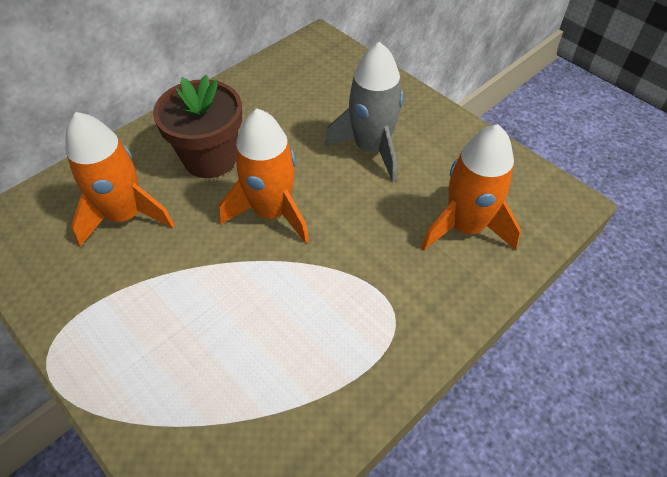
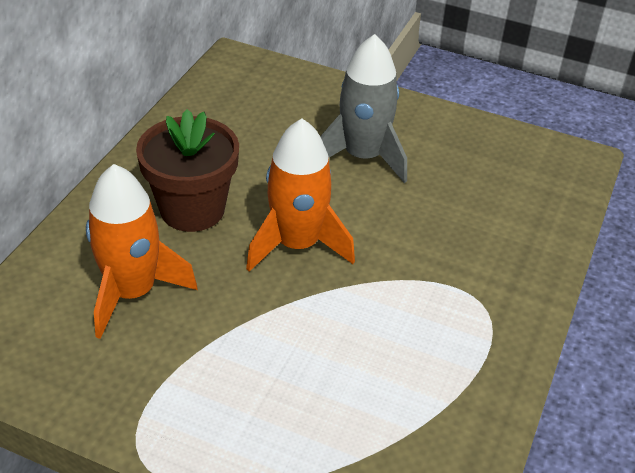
camera: 25 degrees left, 10 degrees down
(465, 226) = (500, 205): orange rocket -> none

